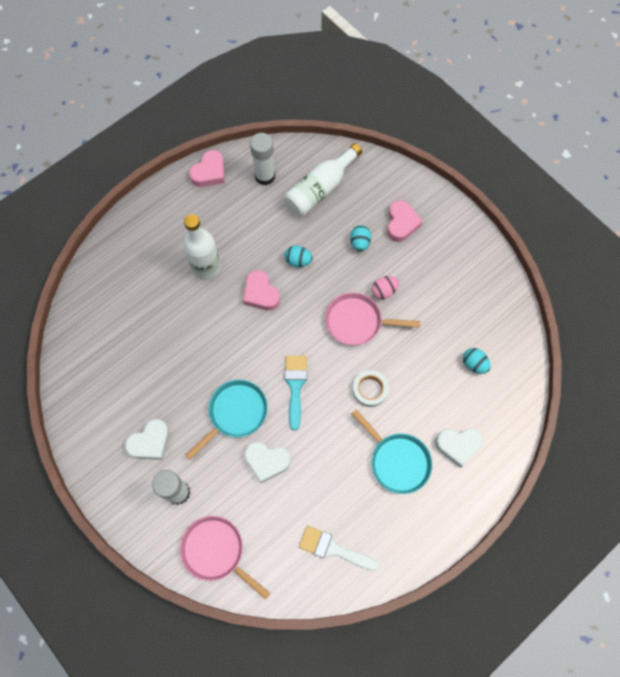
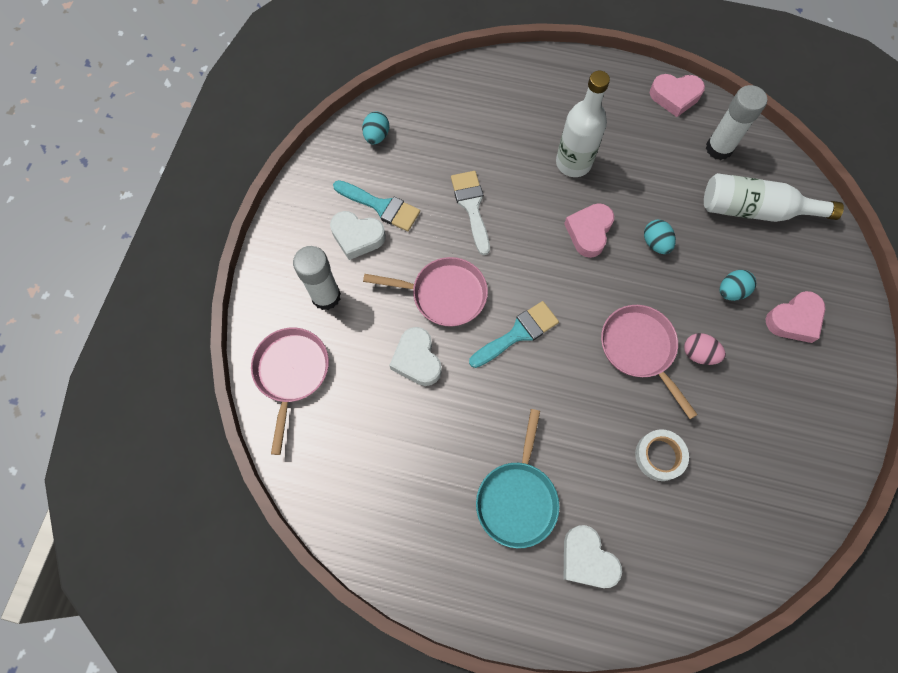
camera: 55 degrees right, 0 degrees up
(140, 411) = (381, 206): none -> turquoise brush
(235, 413) = (444, 294): turquoise pan -> pink pan
(333, 549) = (372, 492): white brush -> white brush (471, 207)
(370, 389) = (574, 414): white tape -> white tape (659, 456)
(474, 364) = (698, 514): turquoise egg -> turquoise egg (376, 136)

